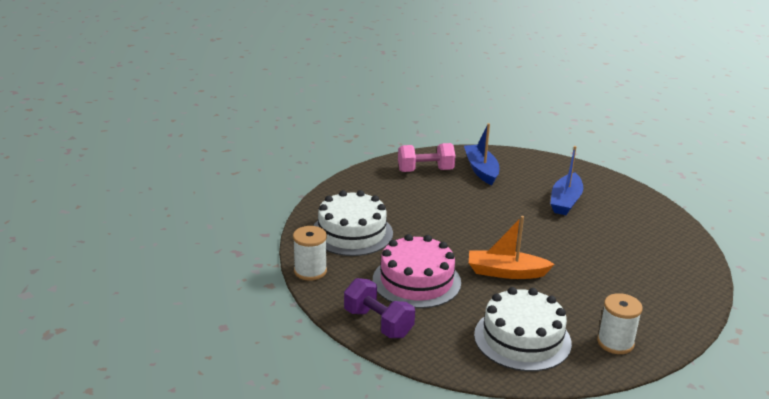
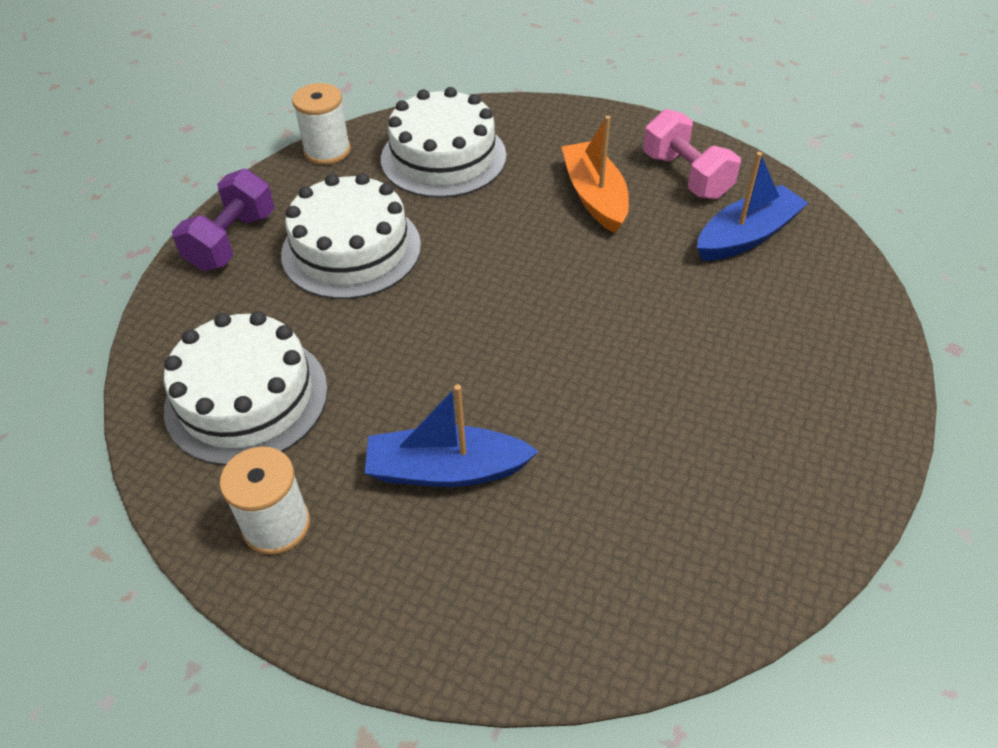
camera: 70 degrees right, 20 degrees up
(416, 281) = (351, 249): pink cake -> white cake
(506, 272) = (426, 340): orange boat -> orange boat (594, 196)
(565, 201) = (725, 370): blue boat -> blue boat (446, 470)

